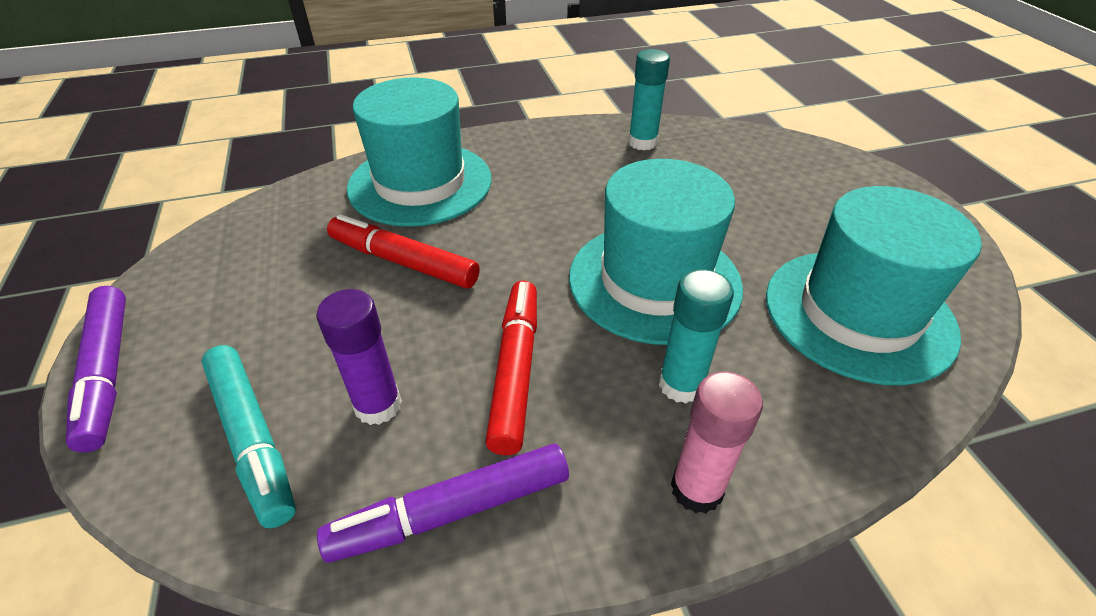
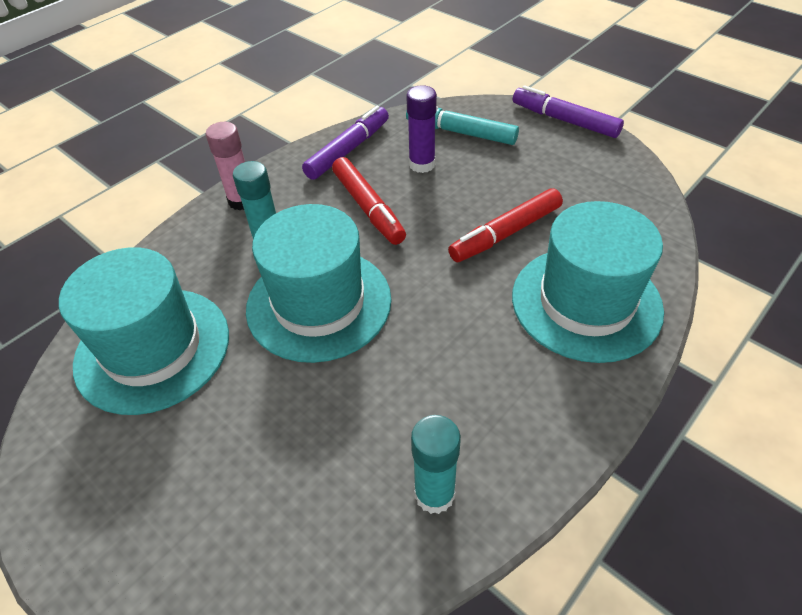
camera: 150 degrees right, 5 degrees up
(403, 262) = (505, 233): red marker -> red marker turned 150 degrees clockwise

